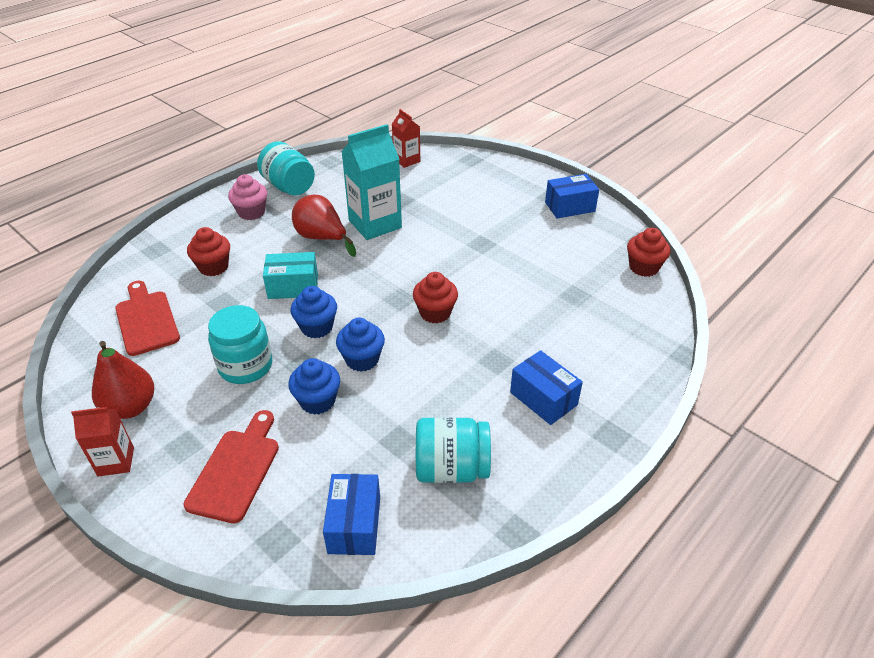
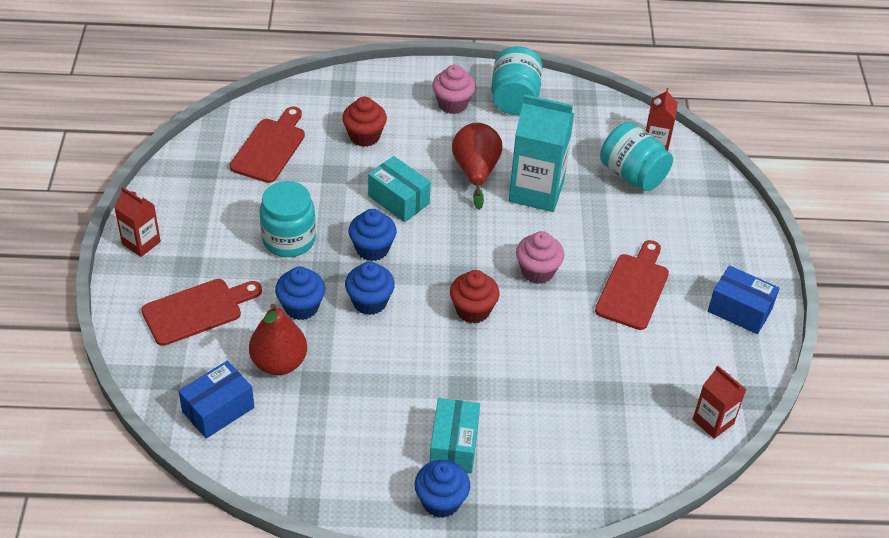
camera: 45 degrees right, 5 degrees up
(130, 407) = (188, 210): red pear -> red pear (279, 363)
(440, 264) = (537, 271): none -> pink cupcake
(451, 468) = (321, 432): turquoise jar -> turquoise jar (632, 175)
(504, 234) = (633, 288): none -> red cutting board
(543, 398) = (454, 446): blue box -> turquoise box
(587, 438) = (441, 501): none -> blue cupcake
(643, 267) = (713, 421): red cupcake -> red carton

